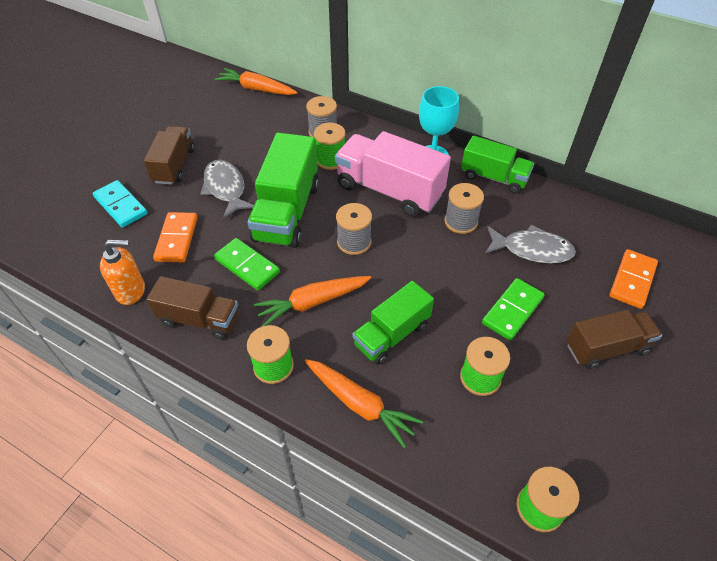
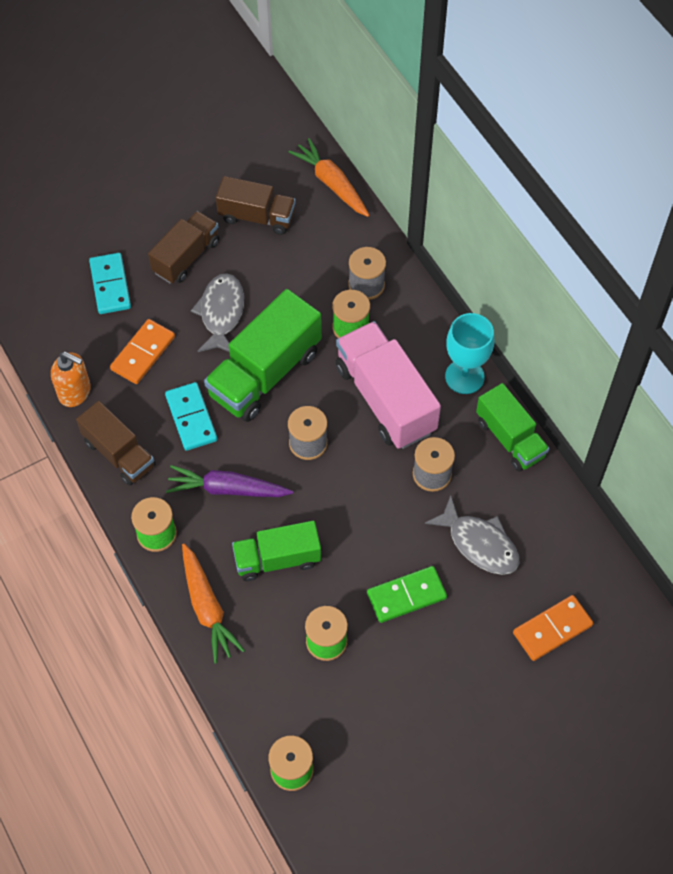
camera: 30 degrees right, 10 degrees up
(247, 266) = (191, 418): green domino -> turquoise domino
(312, 302) = (227, 489): orange carrot -> purple carrot
(606, 348) = (464, 678): brown truck -> brown truck (257, 217)

